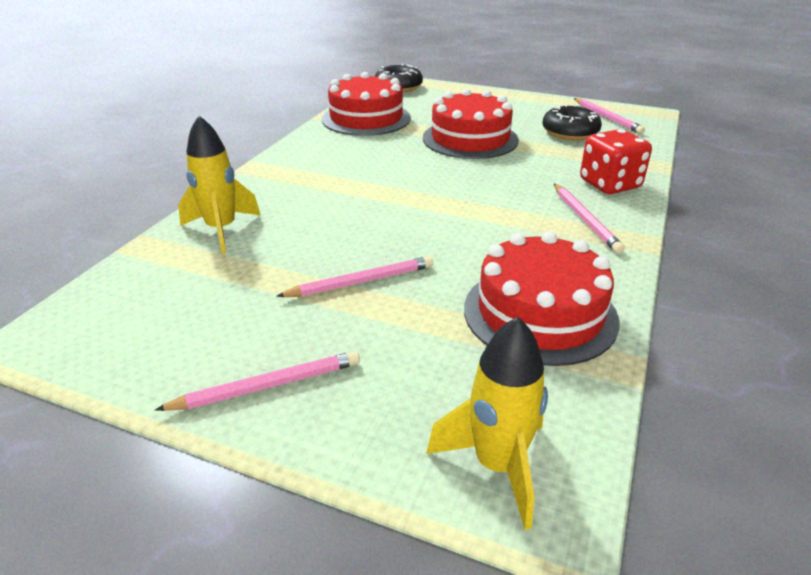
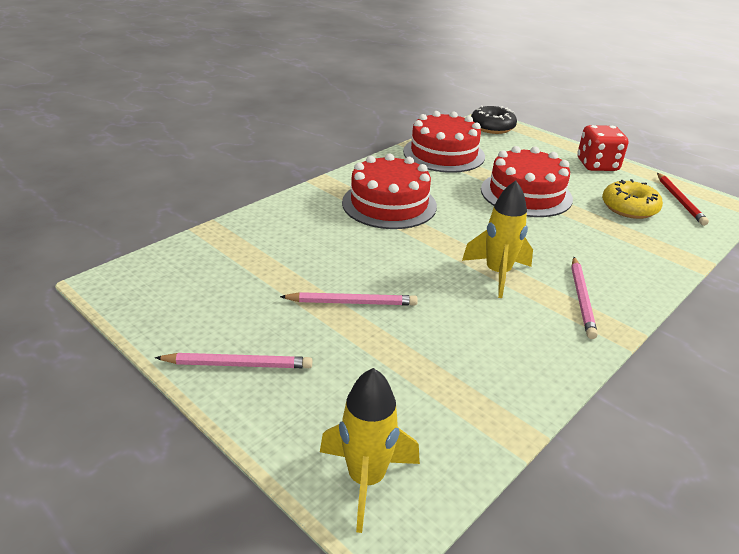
camera: 20 degrees right, 0 degrees up
(222, 230) = (271, 230): yellow rocket -> yellow rocket (497, 274)
(540, 313) = (481, 371): red cake -> red cake (389, 204)
(570, 132) = (629, 208): black donut -> yellow donut
(607, 118) = (679, 201): pink pencil -> red pencil
(609, 184) = (631, 270): red dice -> red dice (597, 165)

